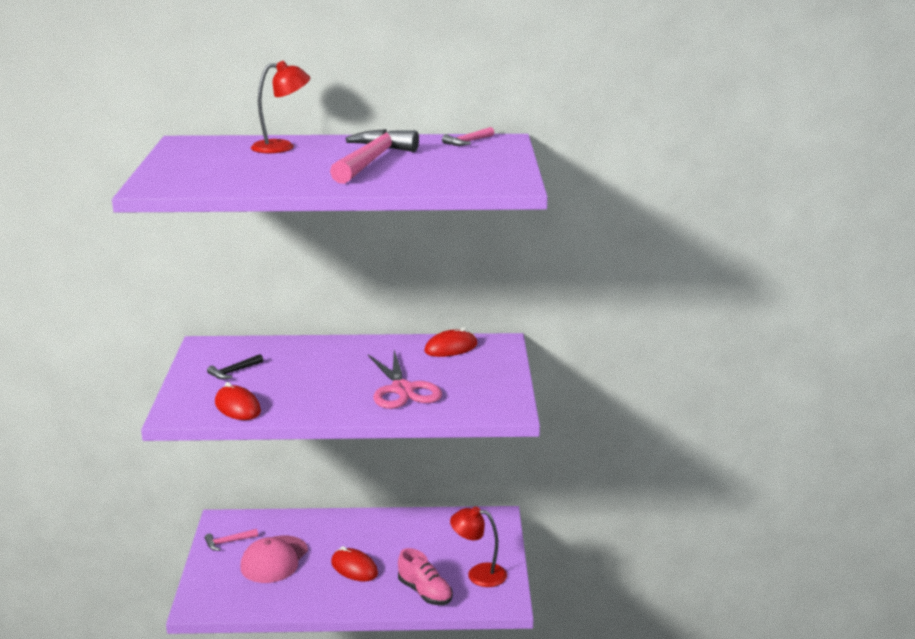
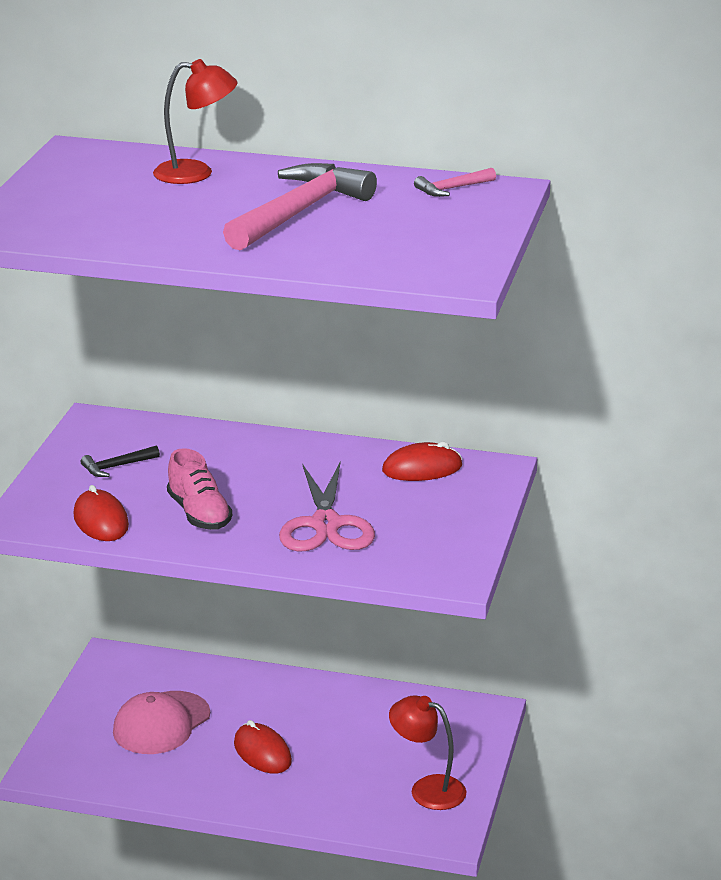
camera: 15 degrees right, 5 degrees up
(228, 542) = (109, 689): pink hammer -> none
(425, 592) = (344, 802): pink shoe -> pink shoe (199, 514)

